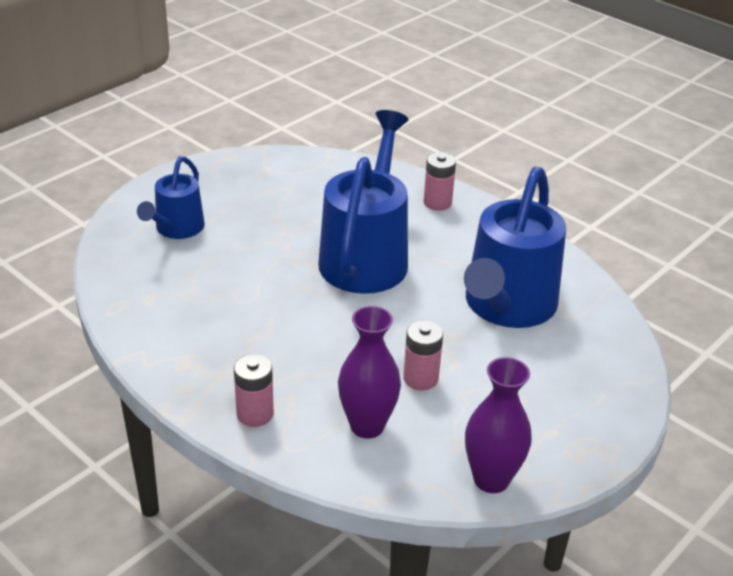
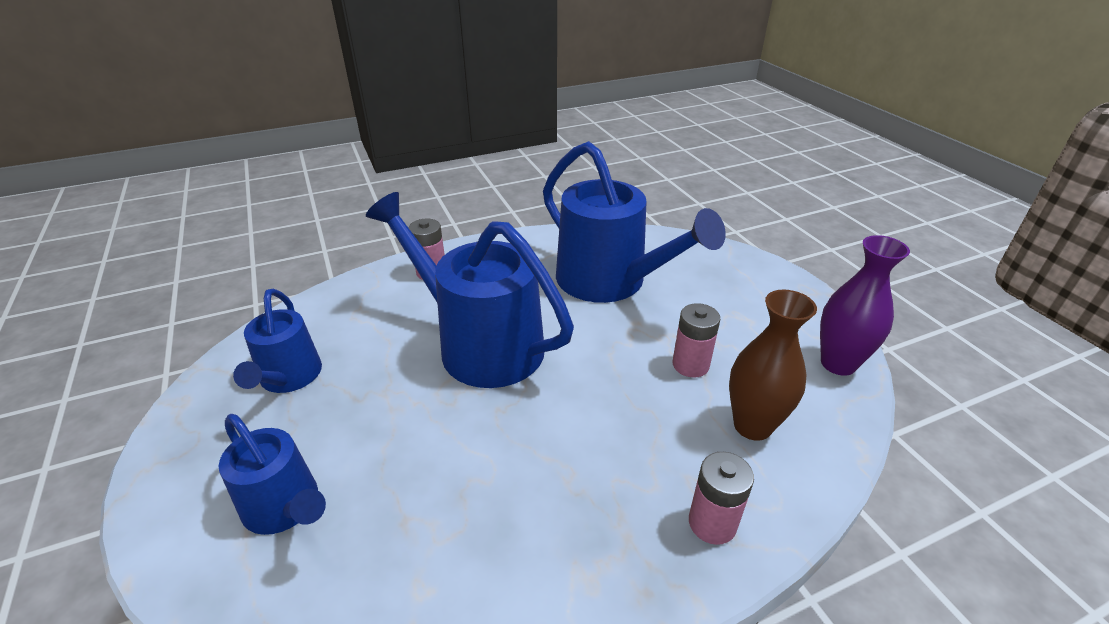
camera: 65 degrees left, 0 degrees up
(275, 186) = (288, 378): none -> blue watering can
(367, 426) = (752, 426): purple vase -> brown vase

